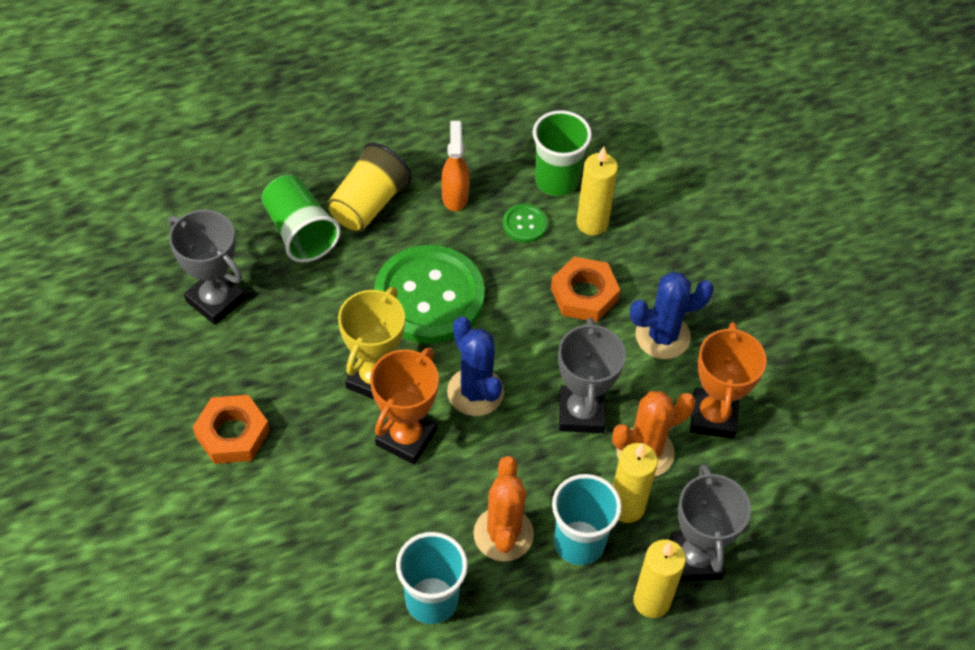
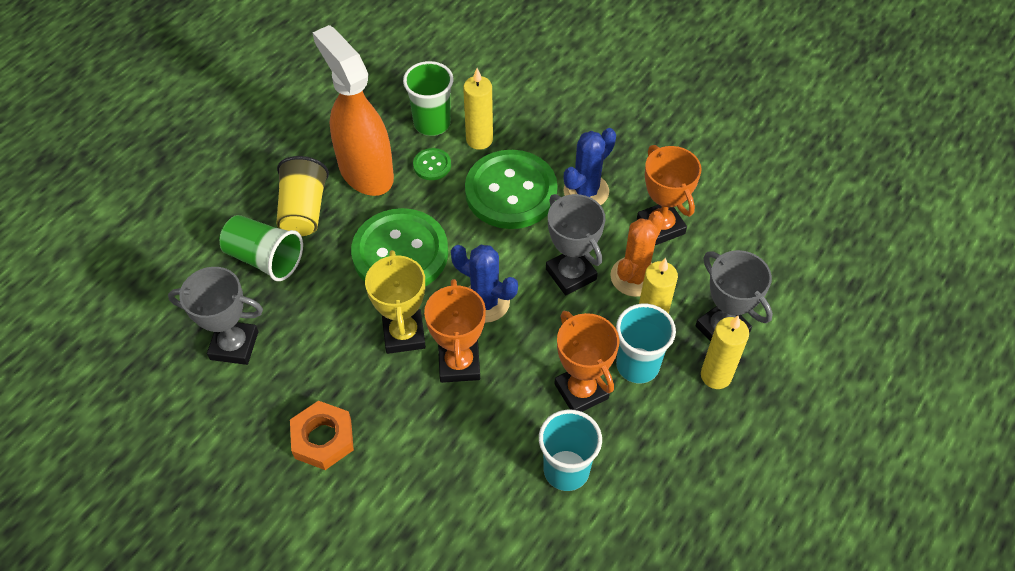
camera: 30 degrees left, 0 degrees up
(455, 196) = (365, 171): orange spray bottle -> orange spray bottle, size x2.08
(503, 534) = (581, 391): orange cactus -> orange trophy
(584, 294) = (511, 191): orange nut -> green button

